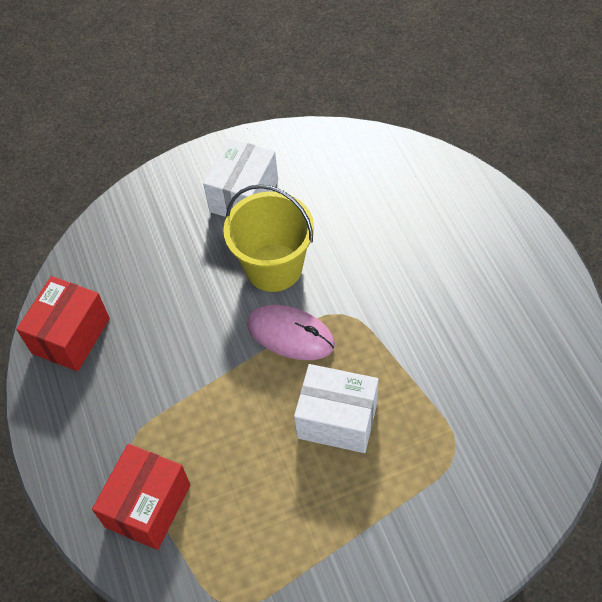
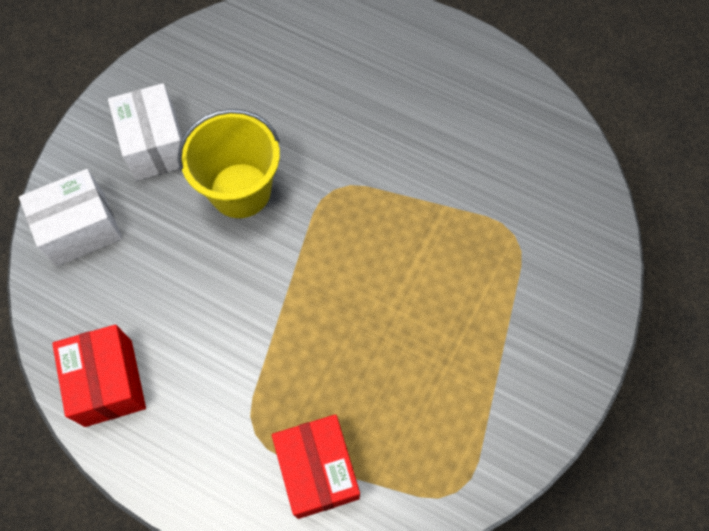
camera: 45 degrees left, 10 degrees up
(290, 334) = (306, 237): pink mouse -> none
(337, 420) = (407, 279): white box -> white box (80, 229)

